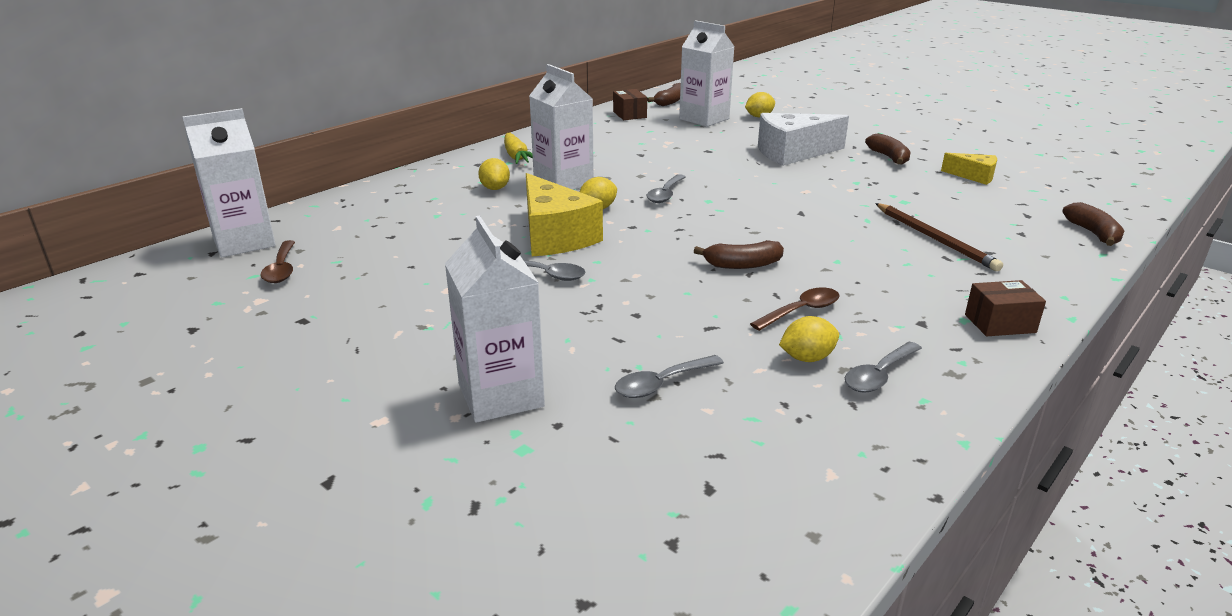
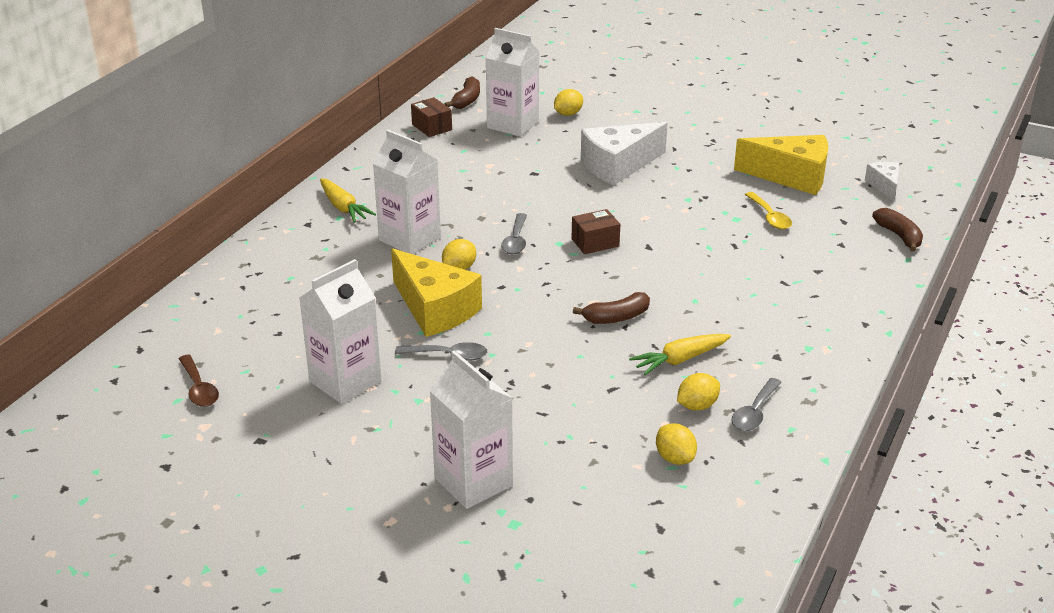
camera: 15 degrees left, 5 degrees up
(244, 242) = (137, 363): white carton -> white carton (345, 381)
(495, 188) = (345, 256): yellow lemon -> yellow lemon (675, 458)
(661, 384) = (594, 449): grey spoon -> none
(801, 311) = (680, 360): brown spoon -> yellow carrot
(889, 157) = (710, 160): brown banana -> none
(935, 239) = (771, 262): brown pencil -> none
(942, 204) = (770, 217): none -> yellow spoon
(974, 176) = (791, 176): yellow cheese -> yellow cheese, size x1.90
(1000, 323) = (836, 347): brown box -> brown box (595, 242)
(1079, 192) = (884, 186): none -> white cheese

